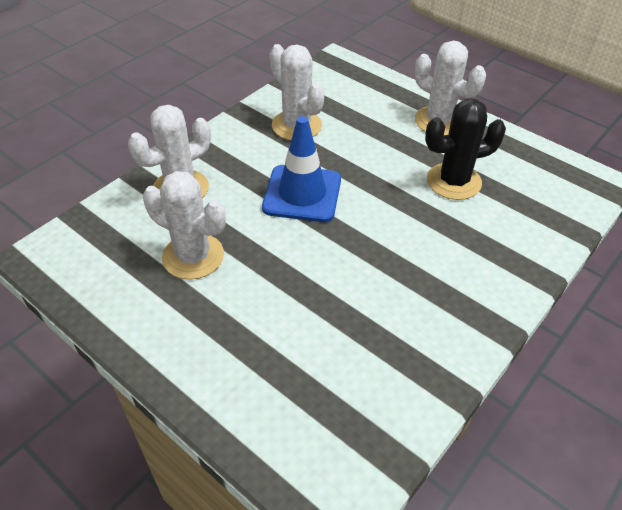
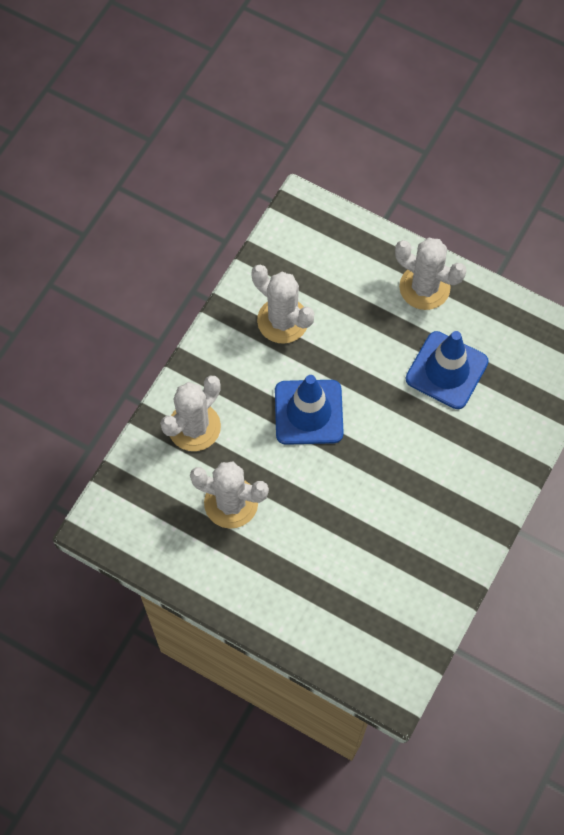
camera: 10 degrees left, 20 degrees up
(453, 181) = (446, 370): black cactus -> blue traffic cone

